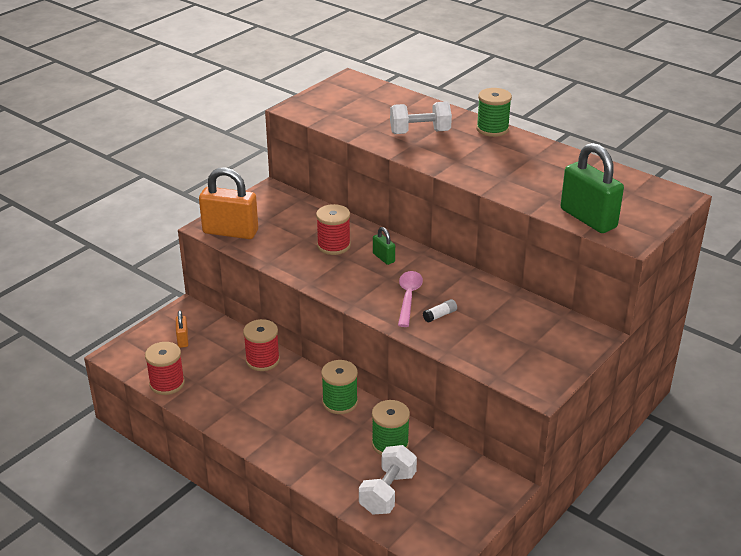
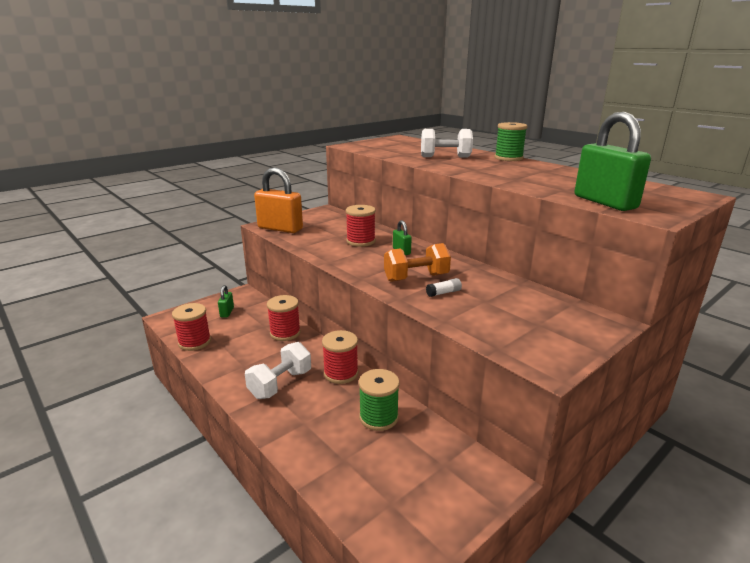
camera: 10 degrees right, 10 degrees down
(183, 340) = (227, 312): orange padlock -> green padlock
(340, 402) = (341, 373): green spool -> red spool
(387, 493) = (362, 469): white dumbbell -> white dumbbell (280, 384)
(408, 297) = (416, 278): pink spoon -> orange dumbbell

